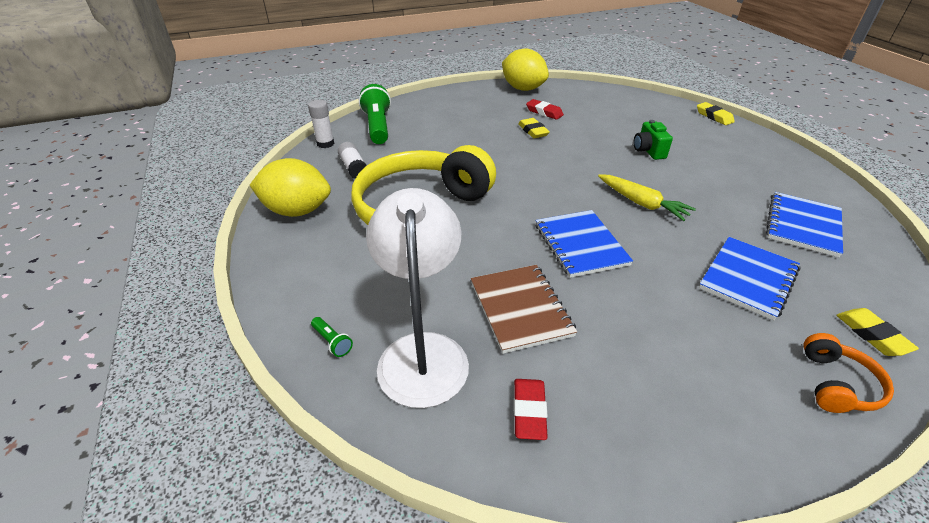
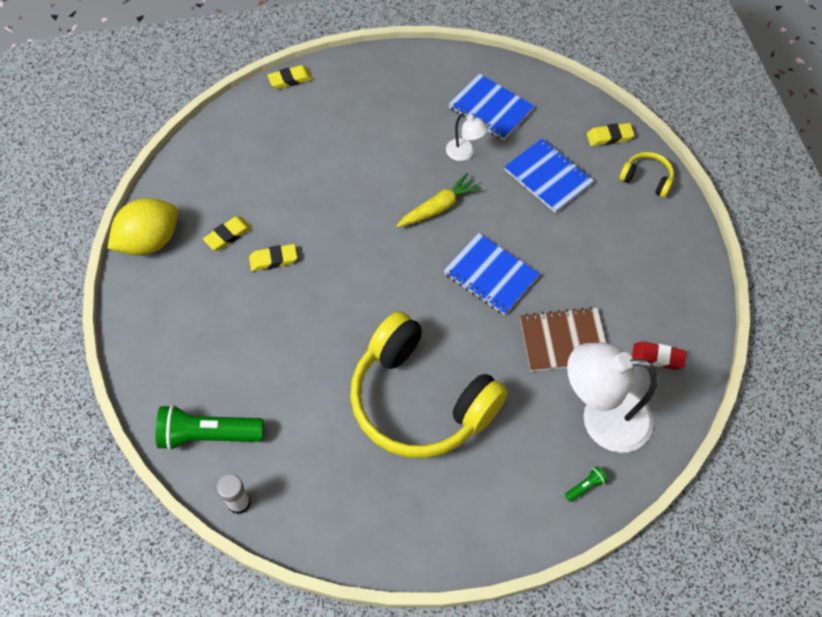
camera: 80 degrees left, 20 degrees up
(297, 211) = (390, 528): yellow lemon -> none
(354, 168) = (311, 467): white glue stick -> none
(544, 112) = (228, 235): red eraser -> yellow eraser
(580, 245) = (490, 275): blue notebook -> blue notebook turned 45 degrees clockwise
(648, 151) = (347, 166): green camera -> none
(724, 213) = (465, 153): none -> white lamp
(836, 384) = (646, 179): orange headphones -> yellow headphones

